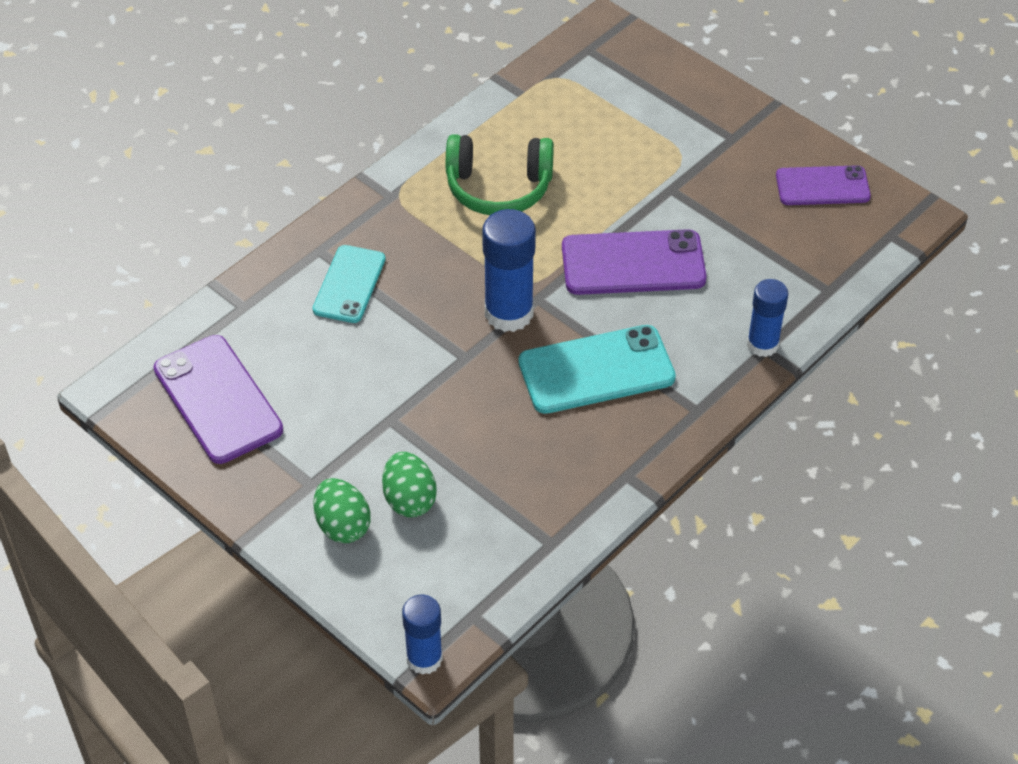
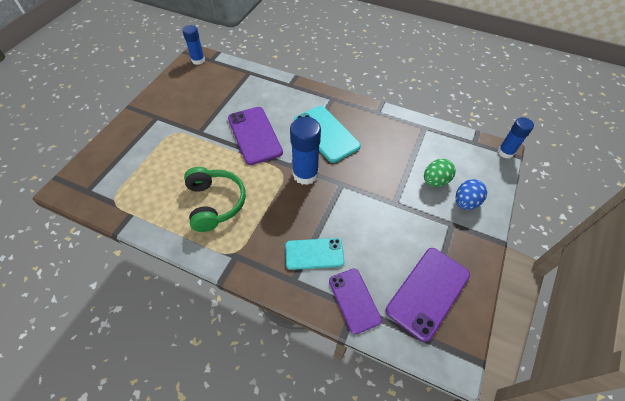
camera: 110 degrees left, 5 degrees up
(342, 525) = (465, 202): green egg -> blue egg
(762, 344) = (287, 85): blue glue stick -> blue glue stick (198, 60)
(822, 186) = (185, 83): purple phone -> purple phone (354, 300)

